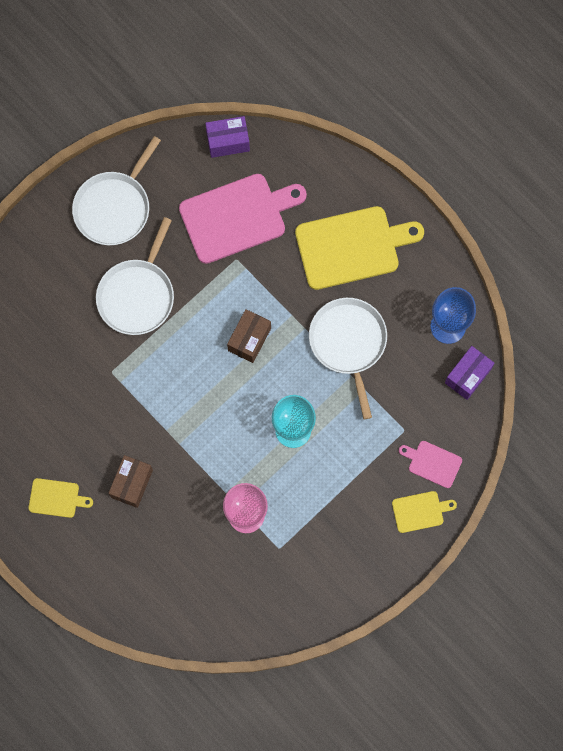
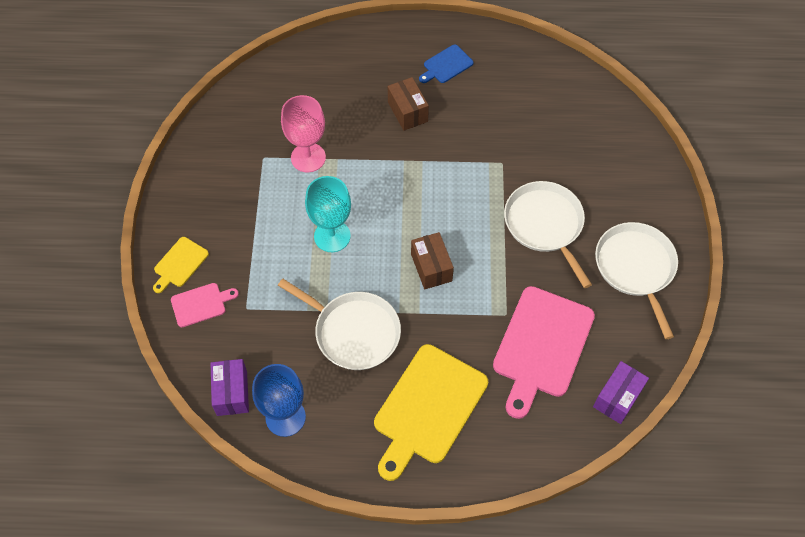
camera: 135 degrees right, 15 degrees down
(56, 498) = (446, 65): yellow cutting board -> blue cutting board

